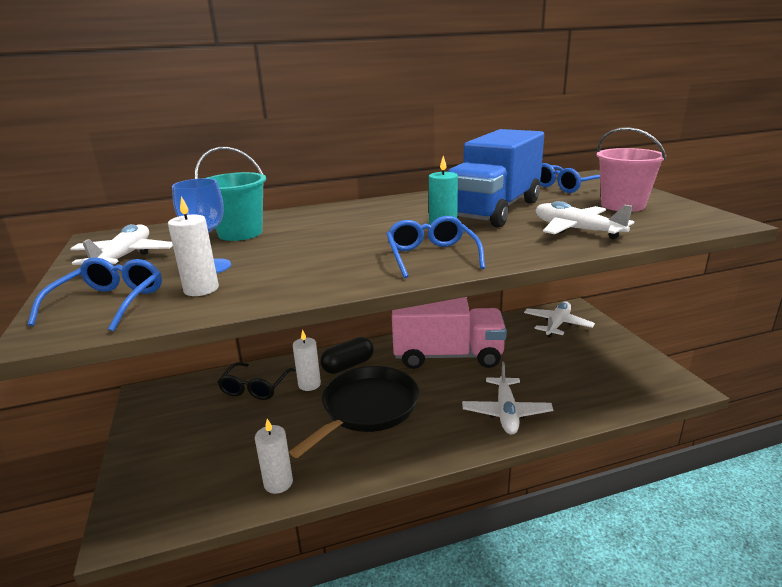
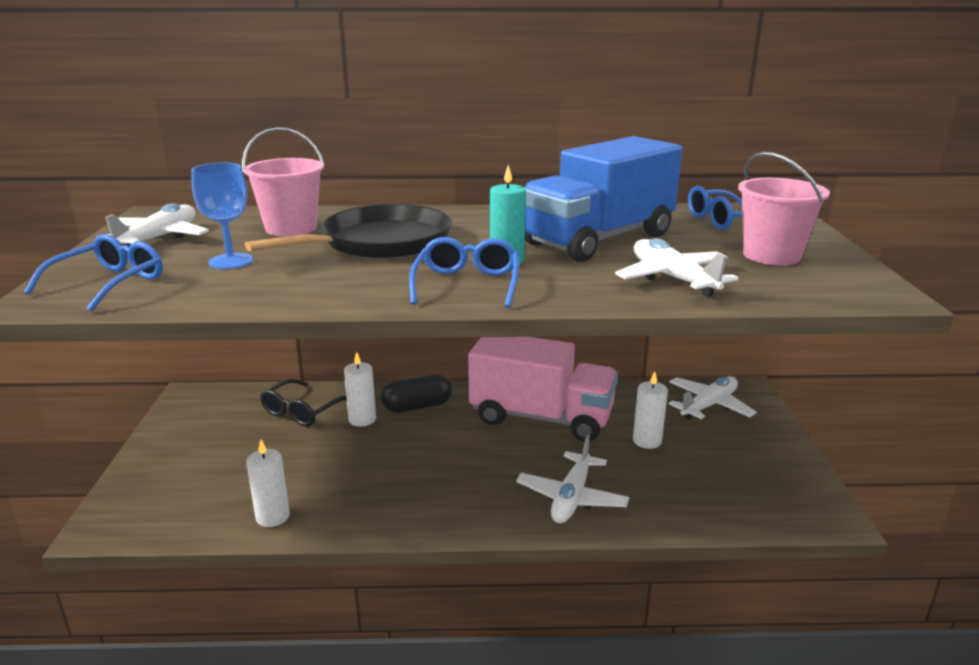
camera: 15 degrees right, 0 degrees up
(201, 289) = (202, 283): white candle -> white candle (647, 441)
(240, 233) = (291, 228): turquoise bucket -> pink bucket
(367, 408) = (411, 459): black pan -> black pan (380, 243)

